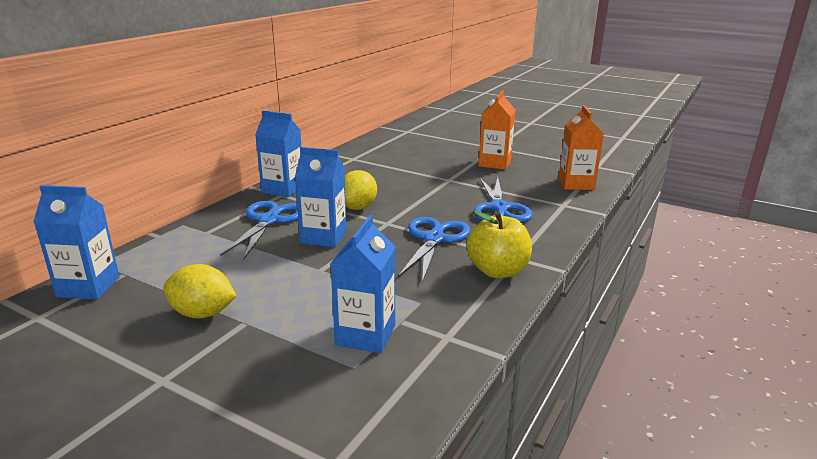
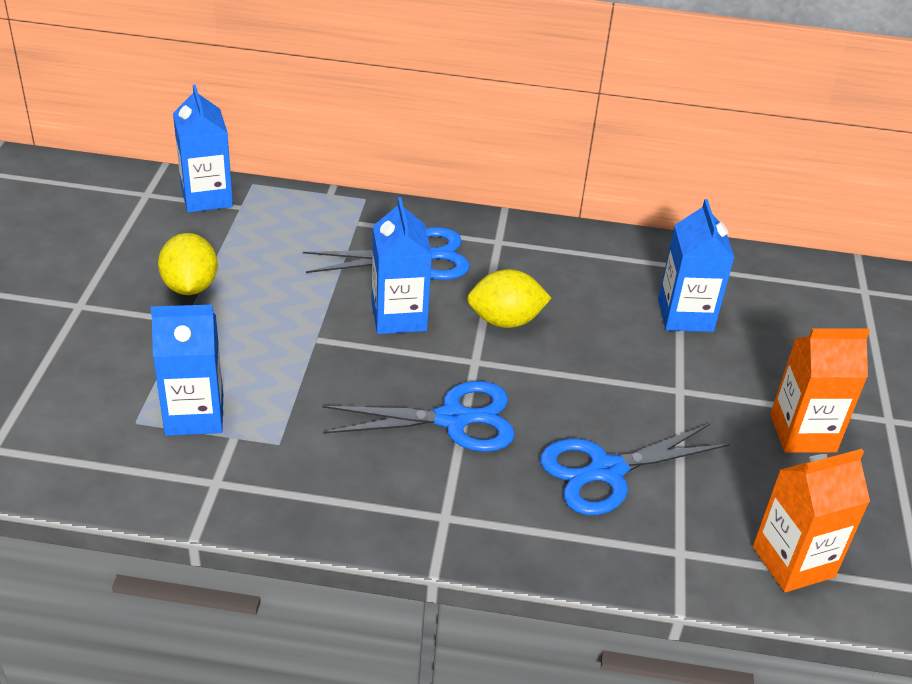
camera: 65 degrees right, 15 degrees up
(283, 189) = (515, 237): blue carton -> blue carton (685, 315)
(497, 271) = (394, 502): yellow apple -> none

